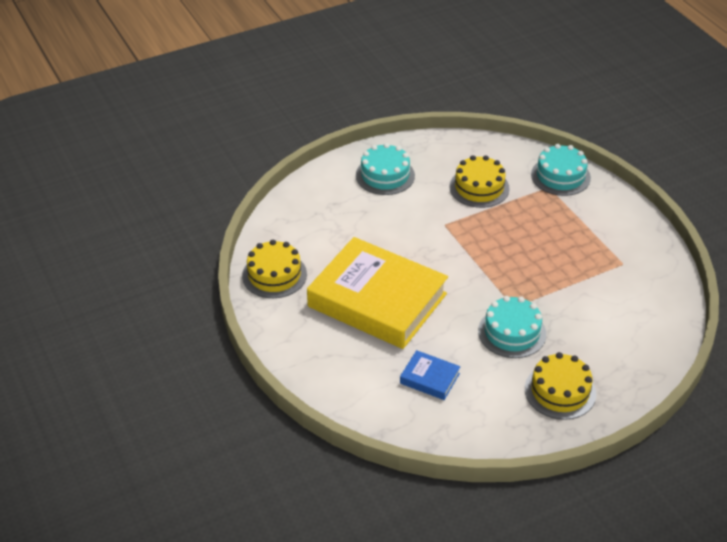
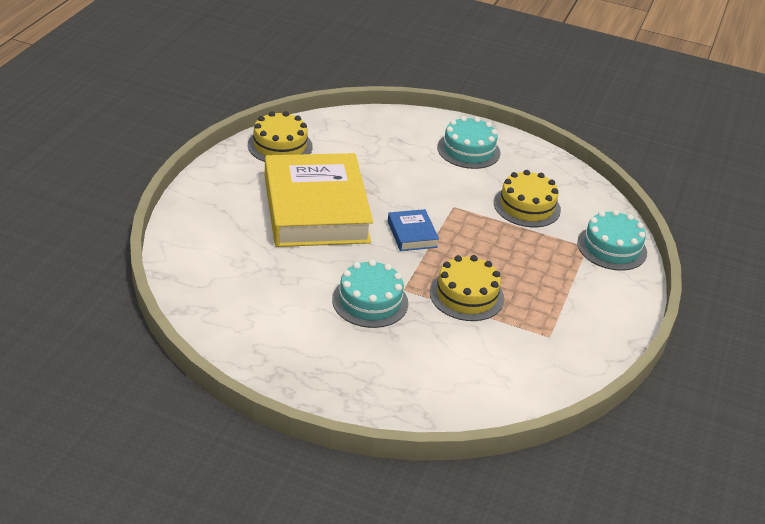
camera: 45 degrees right, 5 degrees down
(429, 378) = (258, 276): blue book -> blue book (412, 234)
(560, 391) = (331, 362): yellow cake -> yellow cake (466, 295)

